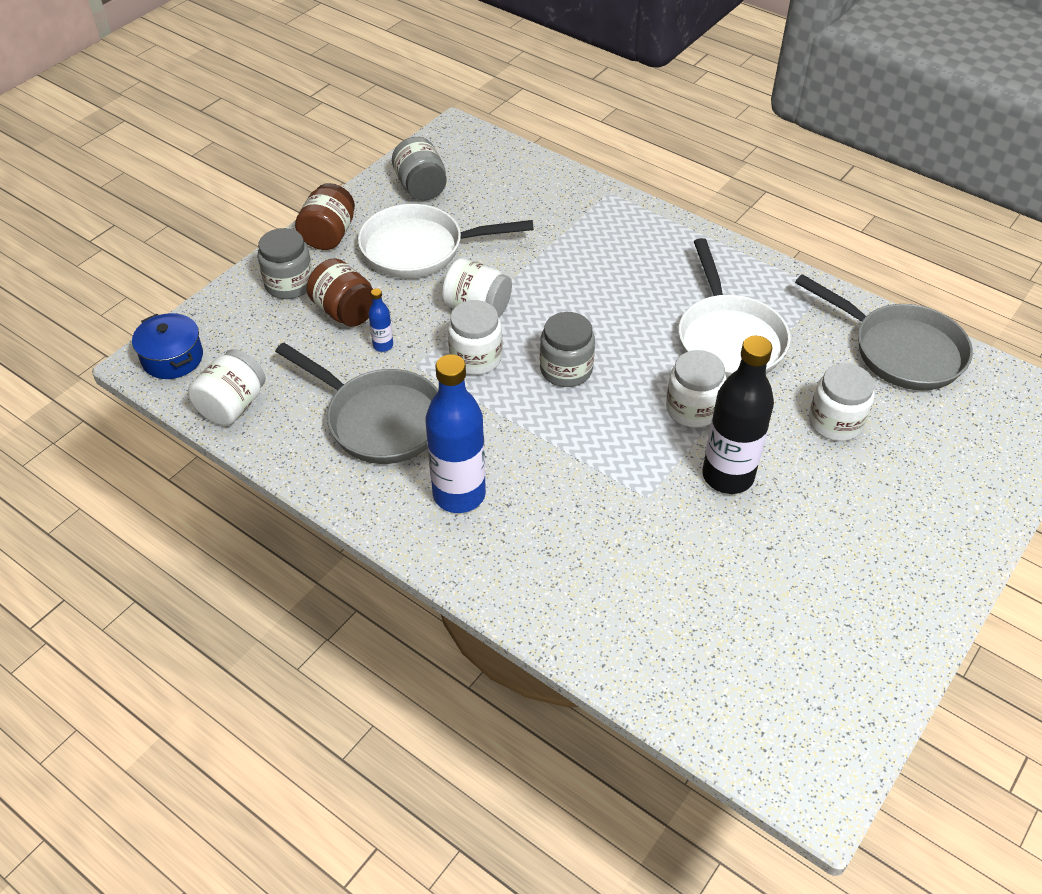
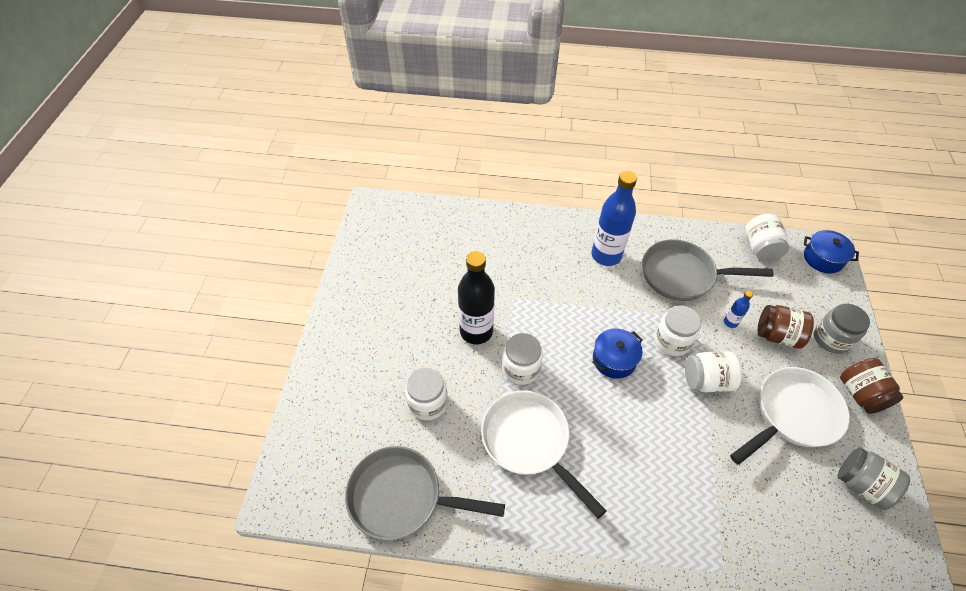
camera: 150 degrees right, 5 degrees up
(566, 369) = (614, 359): grey jar -> blue pot

